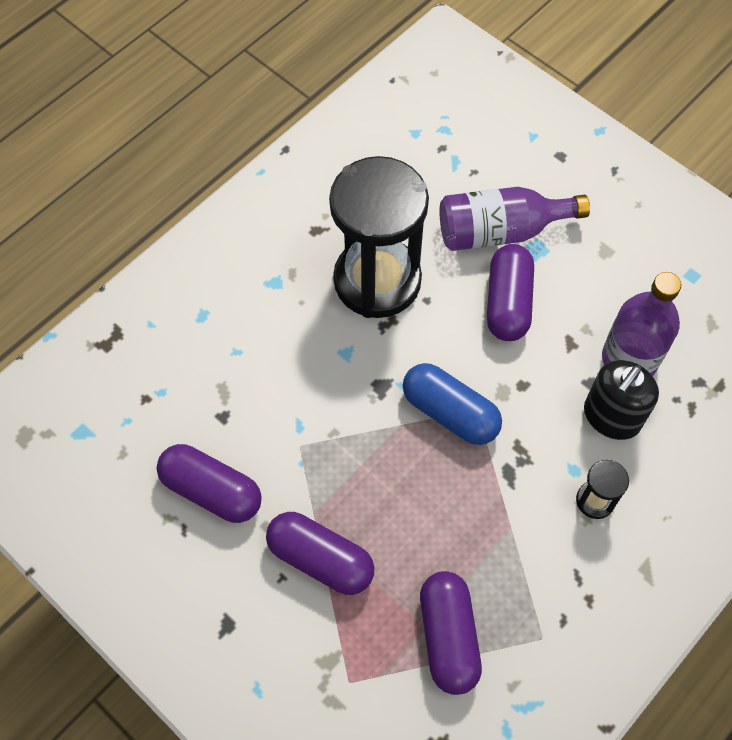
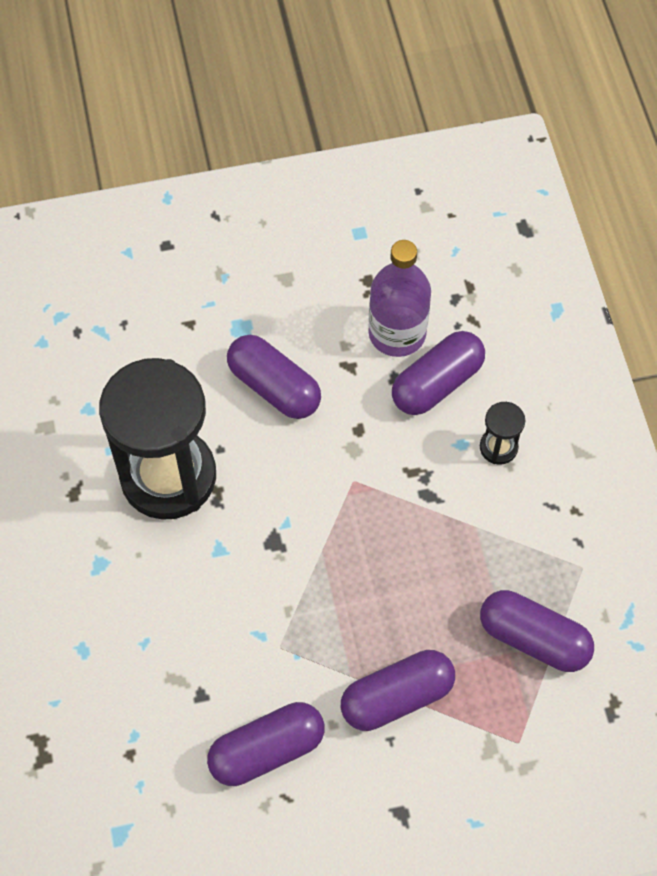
camera: 55 degrees left, 0 degrees up
(450, 412) = (341, 503): blue capsule -> none
(500, 231) = (201, 344): purple bottle -> none
(611, 417) = (437, 383): black soap dispenser -> purple capsule

